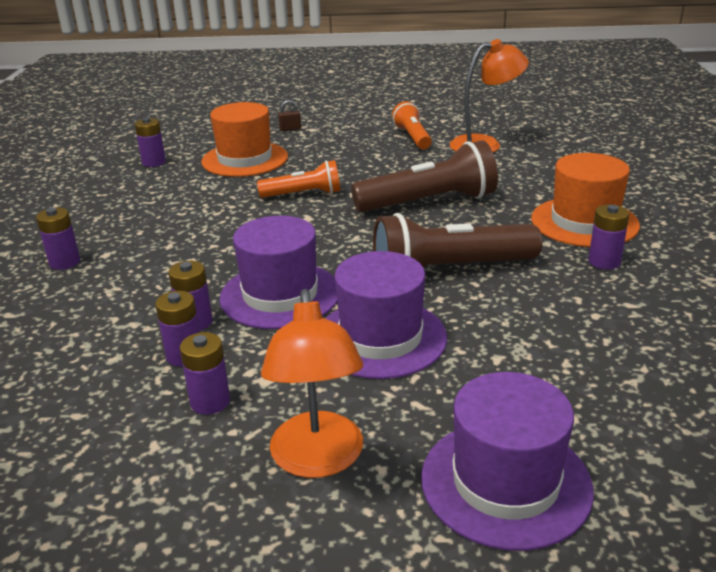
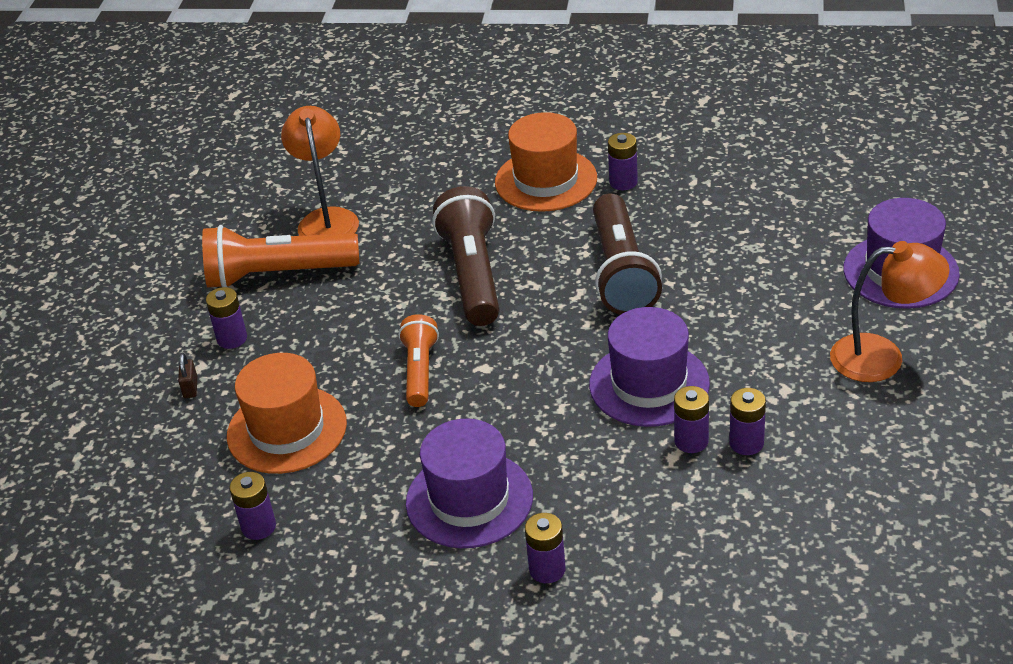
camera: 80 degrees left, 10 degrees up
(210, 402) = (814, 420): purple battery -> purple battery (232, 338)
(380, 338) = (729, 320): purple hat -> purple hat (469, 499)
(412, 137) = (278, 274): orange flashlight -> orange flashlight, size x1.67

